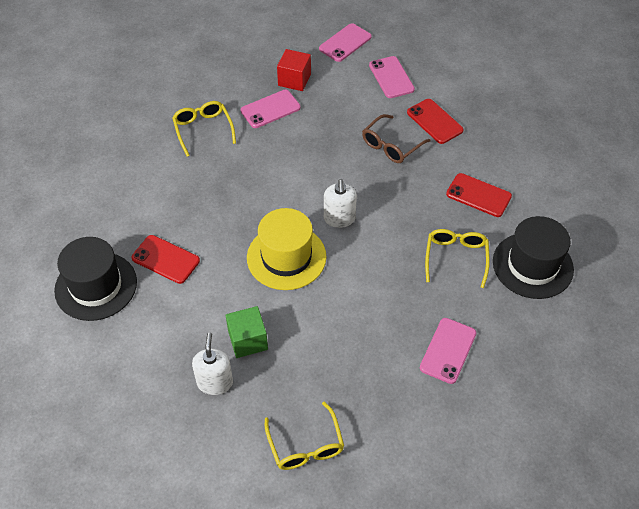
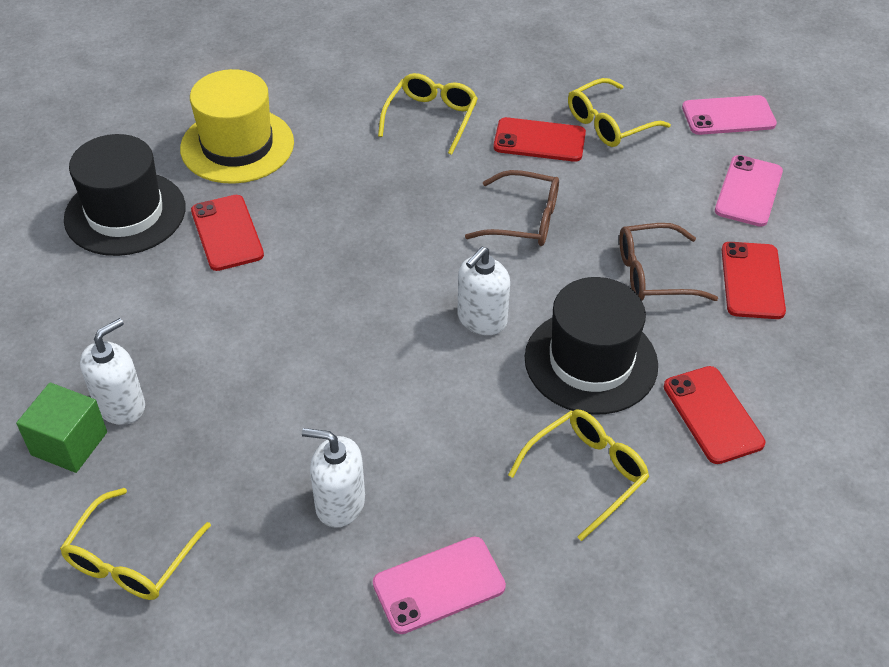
camera: 40 degrees right, 5 degrees down
(248, 340) = (210, 385): green cube -> green cube (69, 443)
(270, 109) = (539, 140): pink phone -> red phone
(286, 257) = (364, 321): yellow hat -> yellow hat (237, 145)
(294, 80) = (609, 123): red cube -> yellow glasses
(306, 156) = (524, 220): none -> brown glasses
(369, 348) = (339, 503): none -> white soap dispenser
(532, 265) = (693, 564): black hat -> black hat (591, 361)

